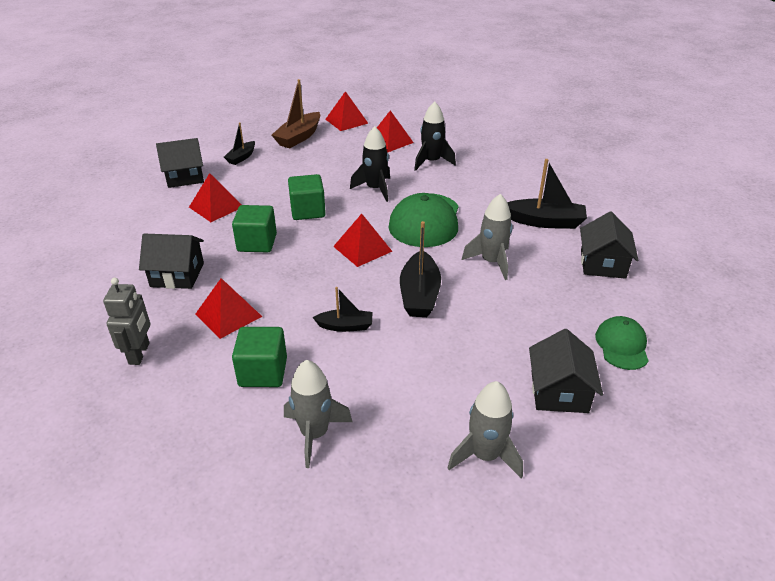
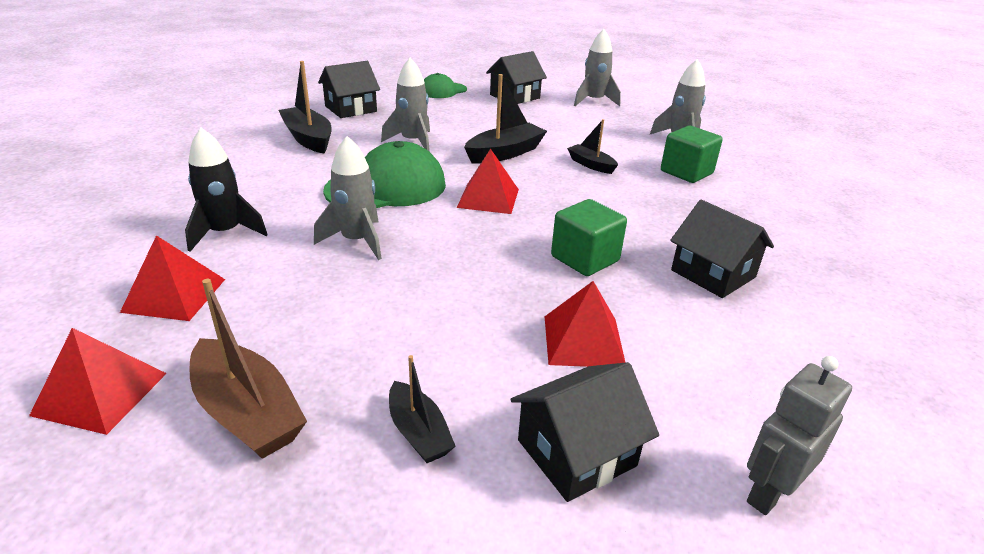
camera: 135 degrees left, 5 degrees down
(139, 353) = (791, 226): grey robot -> grey robot (769, 492)
(185, 177) = (576, 453): black house -> black house turned 60 degrees counterclockwise
(228, 315) = (683, 214): red pyramid -> none
(241, 157) = (418, 432): black boat -> black boat turned 75 degrees clockwise
(299, 137) = (247, 412): brown boat -> brown boat turned 60 degrees clockwise
(308, 211) = (475, 261): green cube -> none
(375, 189) = (357, 241): black rocket -> grey rocket

